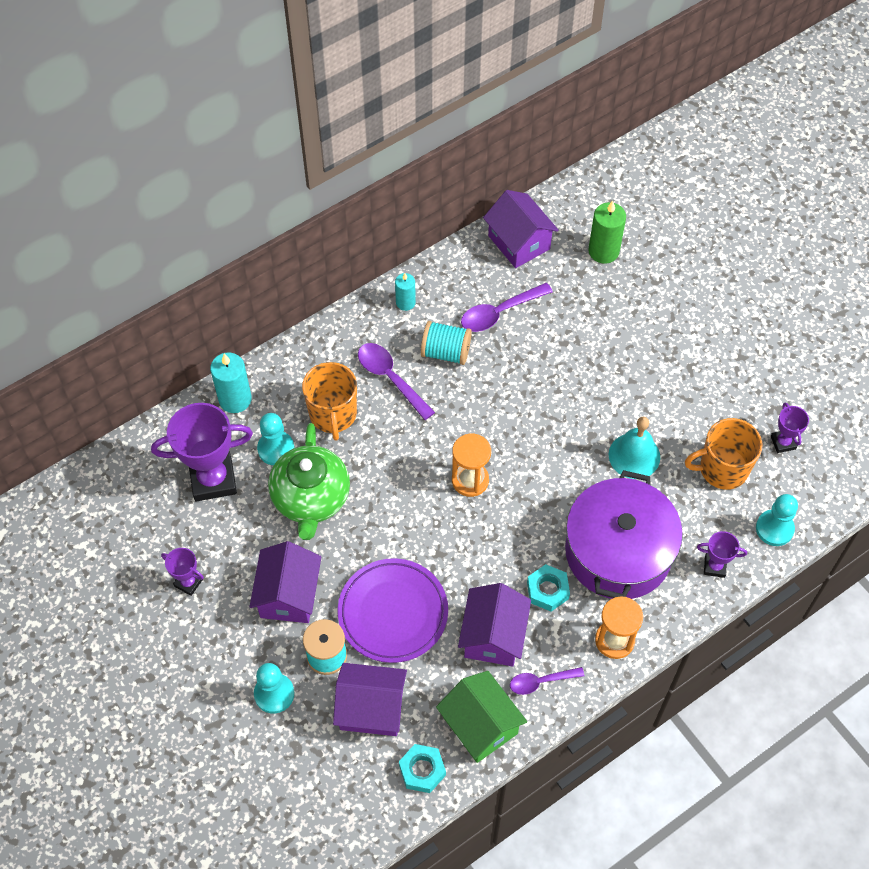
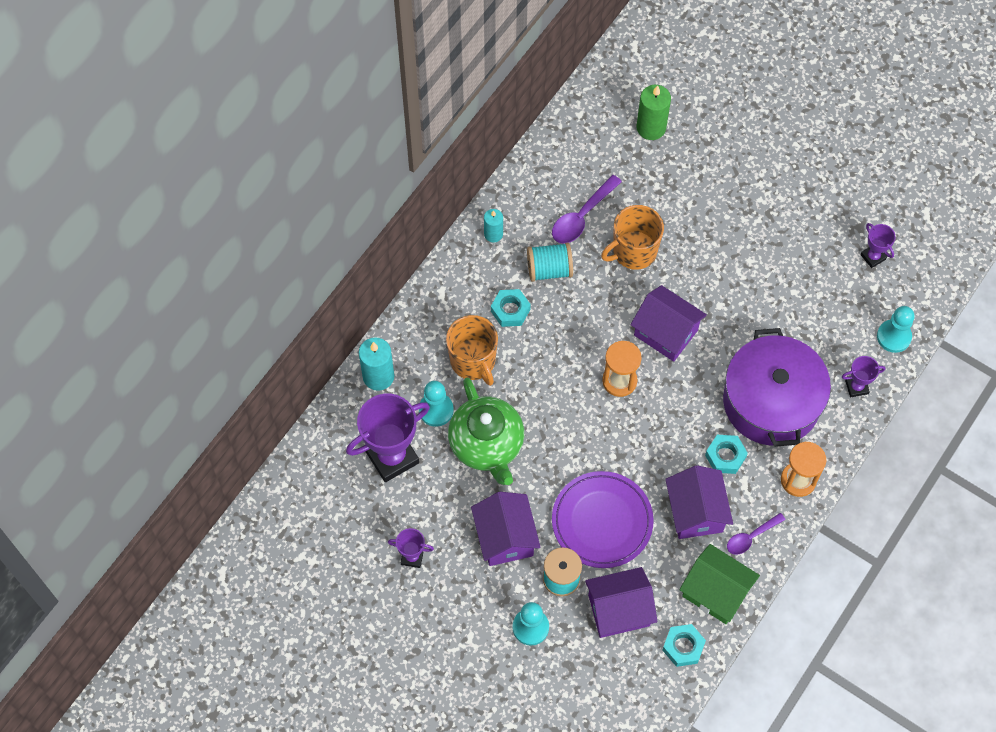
camera: 20 degrees left, 5 degrees up
(390, 378) = (510, 310): purple spoon -> turquoise nut
(519, 242) = (572, 143): purple house -> purple house (666, 332)
(634, 456) = (752, 311): turquoise bell -> none
(722, 469) = (831, 298): orange mug -> orange mug (633, 251)

